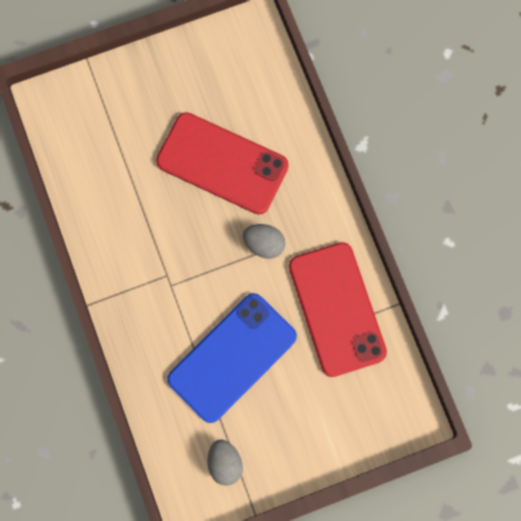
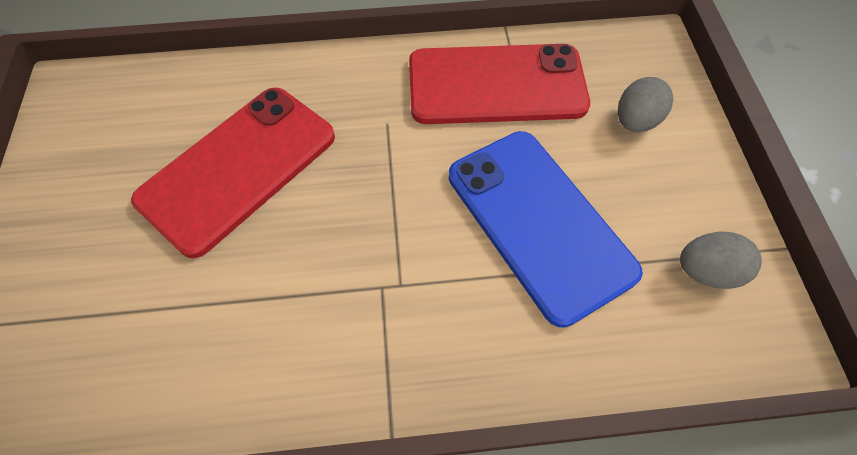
camera: 75 degrees left, 15 degrees down
(264, 244) = (379, 144): grey egg -> grey egg (635, 121)

